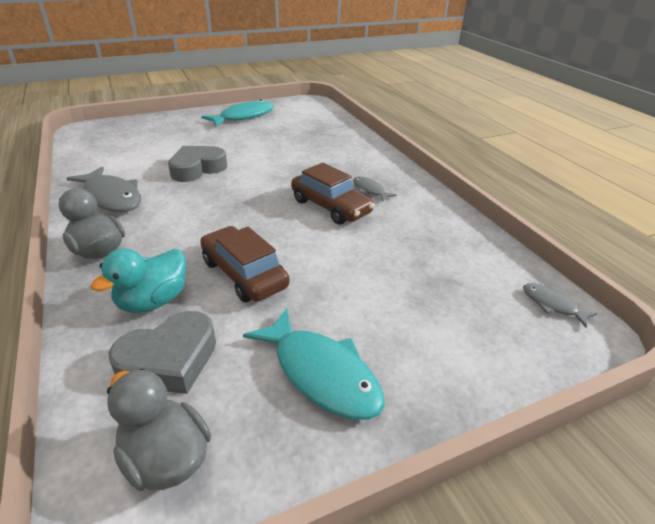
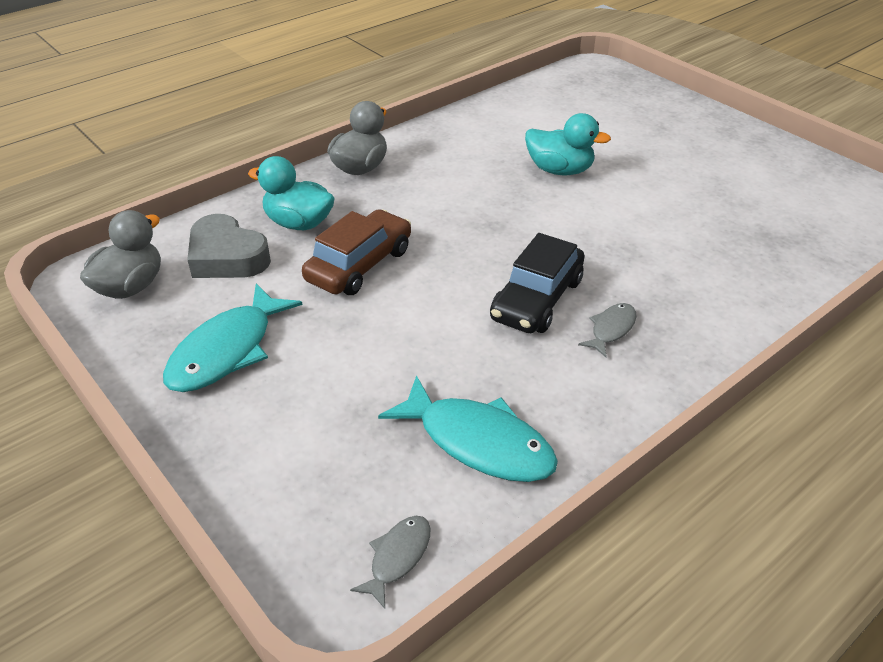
camera: 75 degrees right, 5 degrees up
(111, 197) = (457, 140): grey fish -> none
(197, 169) = (559, 170): grey heart -> turquoise duck
(244, 117) = (753, 159): turquoise fish -> turquoise fish (478, 442)
(330, 207) = (537, 299): brown car -> black car

